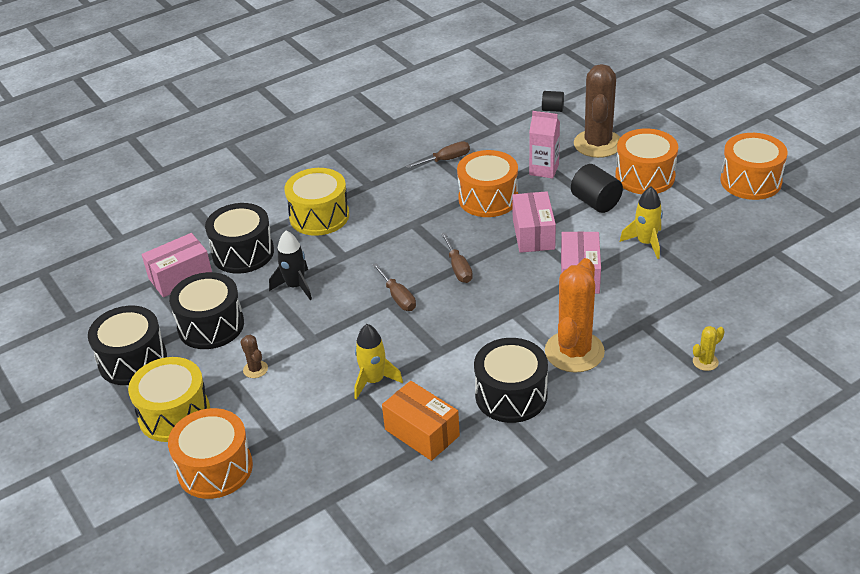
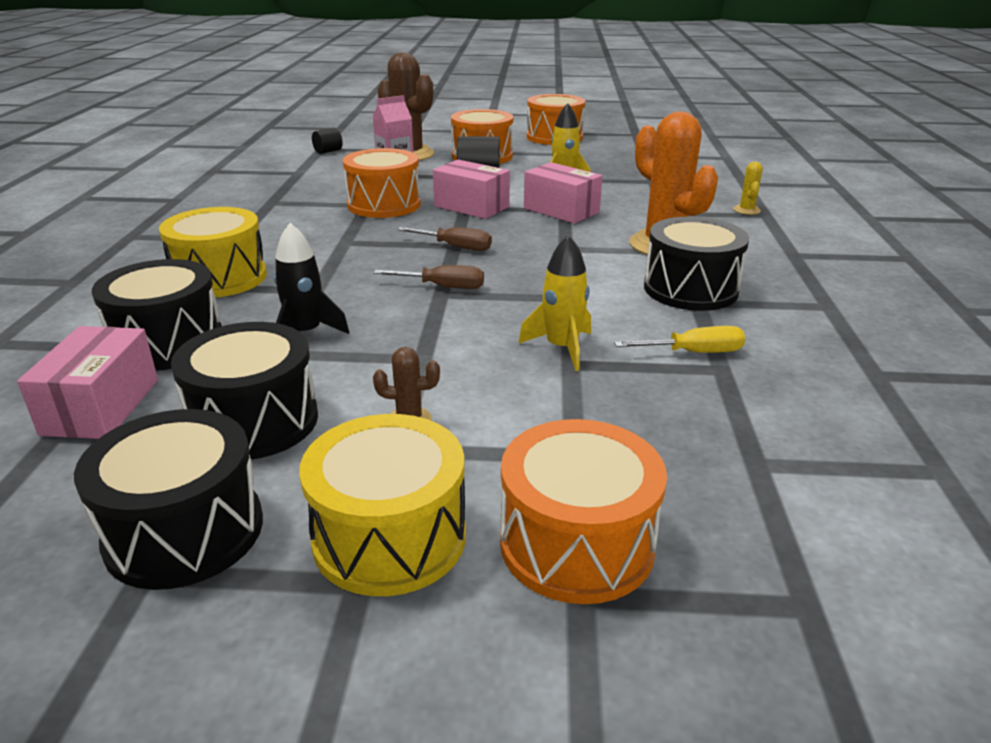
camera: 55 degrees left, 10 degrees down
(422, 432) = (693, 353): orange box -> yellow screwdriver
(445, 160) = (289, 200): brown screwdriver -> none

